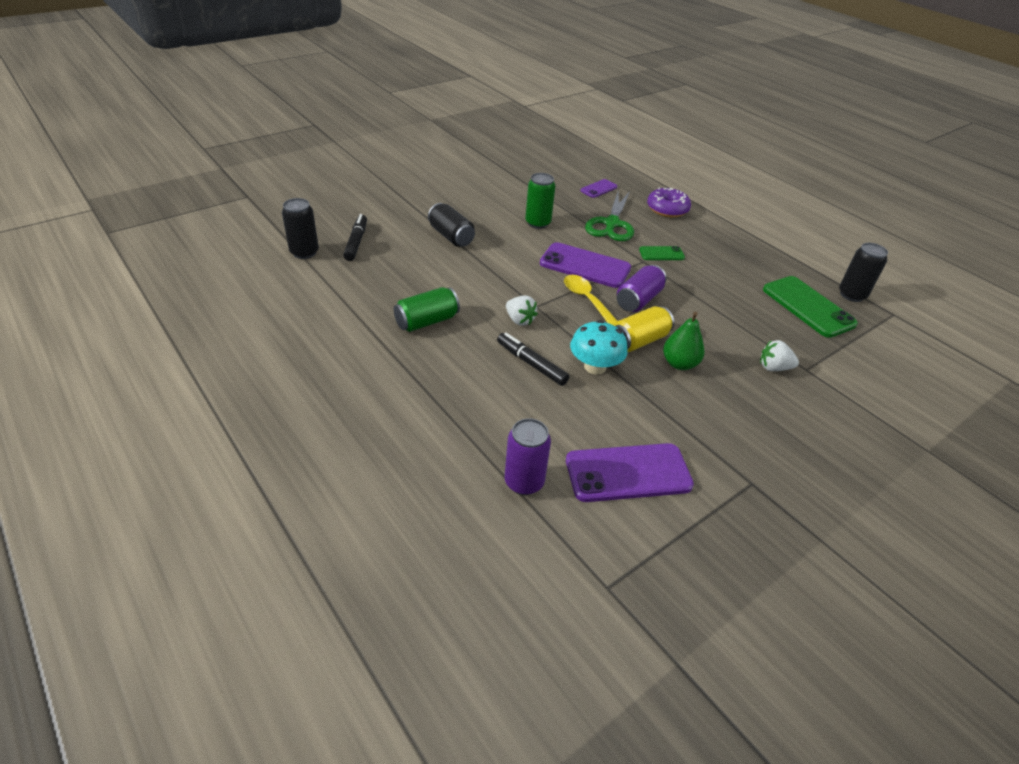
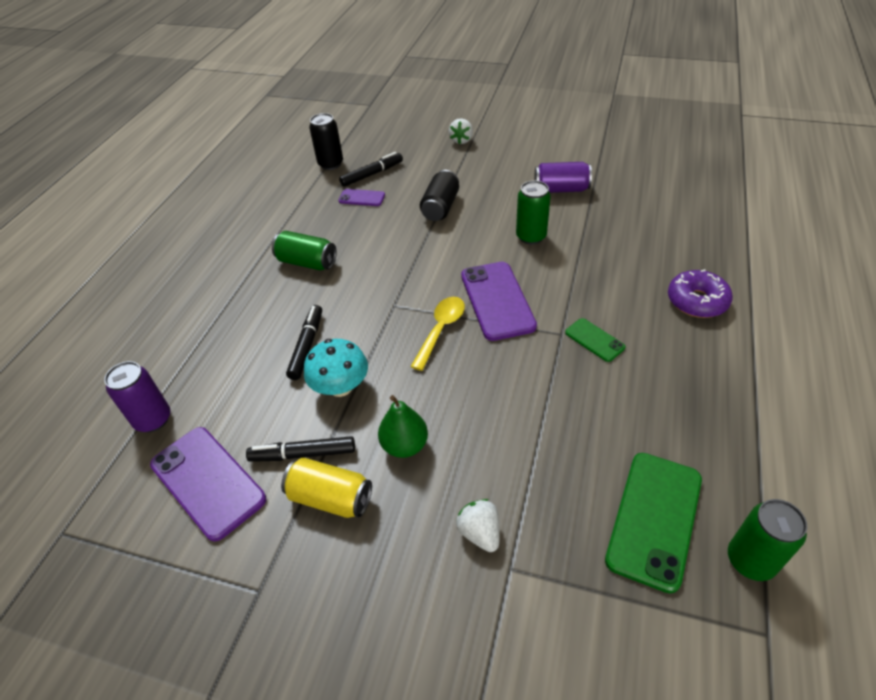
camera: 60 degrees right, 5 degrees up
(519, 320) = (362, 307): white strawberry -> white strawberry (461, 140)
(598, 189) = (657, 237): purple phone -> purple phone (362, 198)
(611, 224) = (600, 279): green scissors -> none
(638, 300) = (483, 364): purple can -> purple can (561, 189)
(639, 341) = (412, 397): yellow can -> yellow can (330, 498)
(645, 412) = (303, 454): none -> black marker
(851, 295) = (750, 560): black can -> green can

